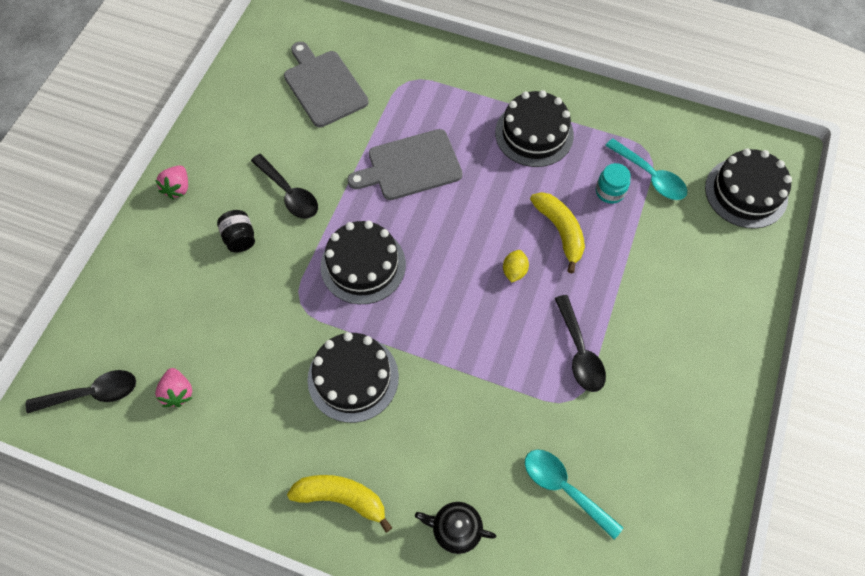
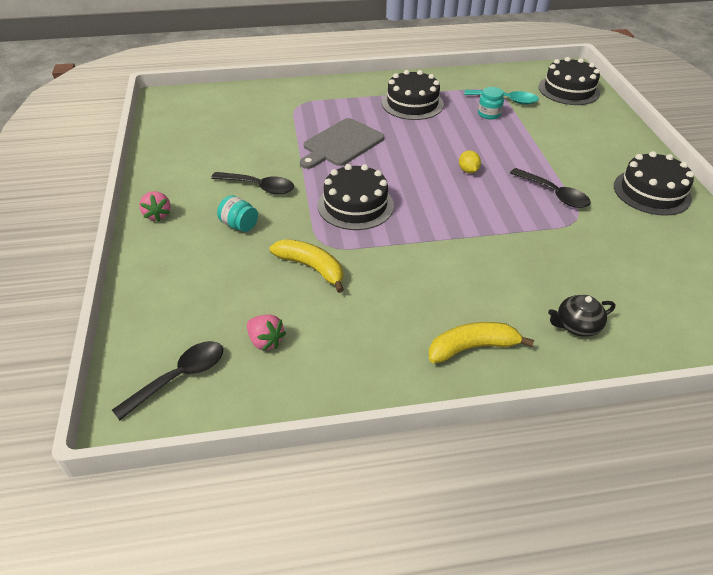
camera: 30 degrees left, 20 degrees down
(240, 238) = (239, 225): black jar -> turquoise jar
(324, 86) = (236, 125): grey cutting board -> none
(353, 378) = (409, 270): black cake -> black cake (651, 192)
(560, 231) = (477, 142): yellow banana -> yellow banana (311, 268)
(564, 488) = (623, 268): turquoise spoon -> none

